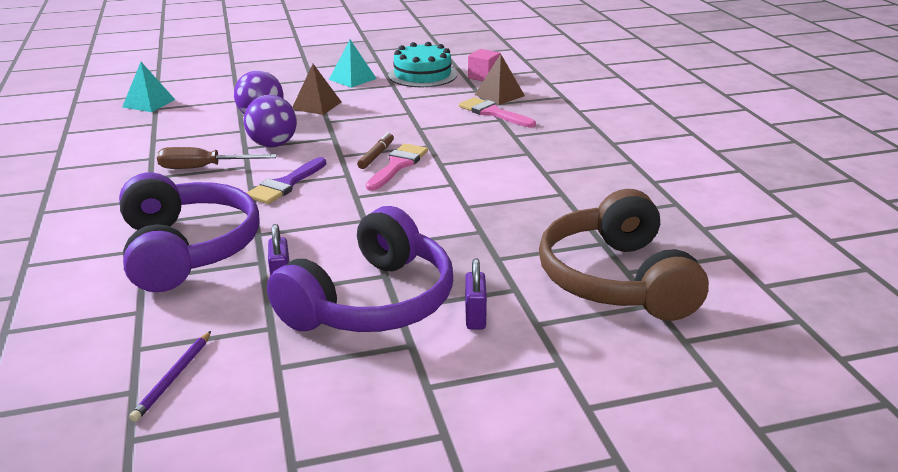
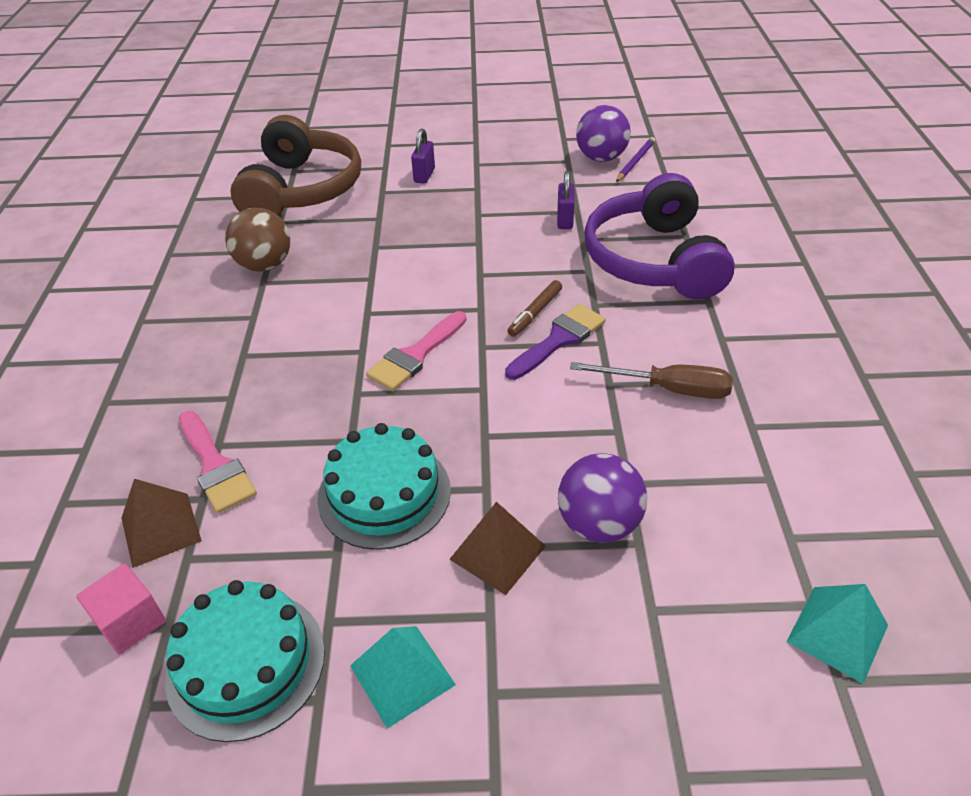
camera: 165 degrees left, 15 degrees up
(273, 144) = (576, 431): purple ball -> purple ball (601, 158)
(371, 302) = (495, 194): purple headphones -> none
(376, 155) = (435, 380): brown marker -> brown marker (535, 313)
(386, 114) = (384, 493): none -> turquoise cake
(574, 205) = (265, 265): none -> brown ball

